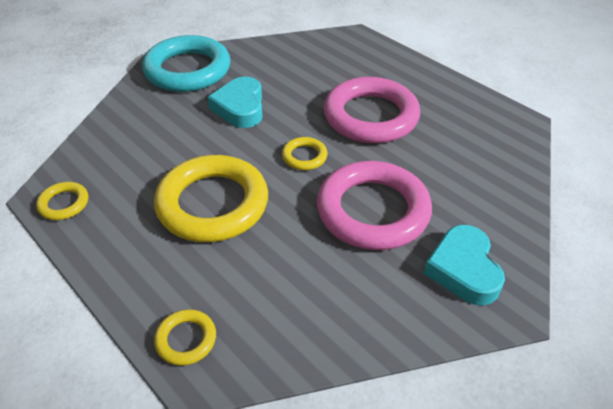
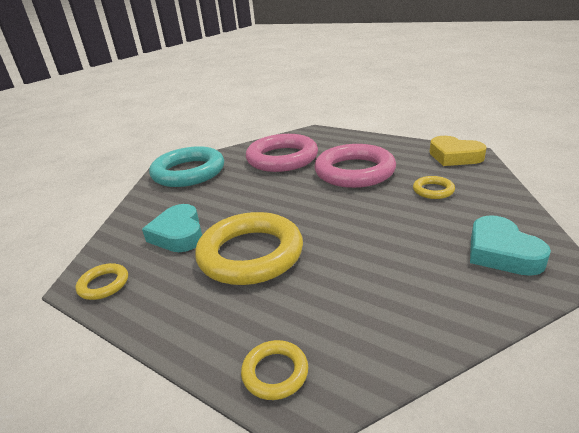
camera: 10 degrees left, 15 degrees down
(240, 107) = (244, 186): turquoise heart -> turquoise heart (178, 234)
(304, 156) = (315, 206): yellow ring -> yellow ring (433, 190)
(373, 211) = (395, 229): pink ring -> pink ring (282, 158)
(498, 122) = (454, 156): none -> yellow heart

